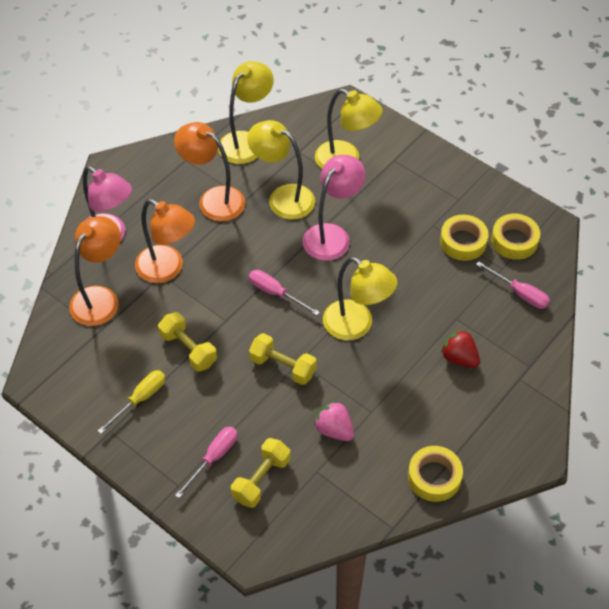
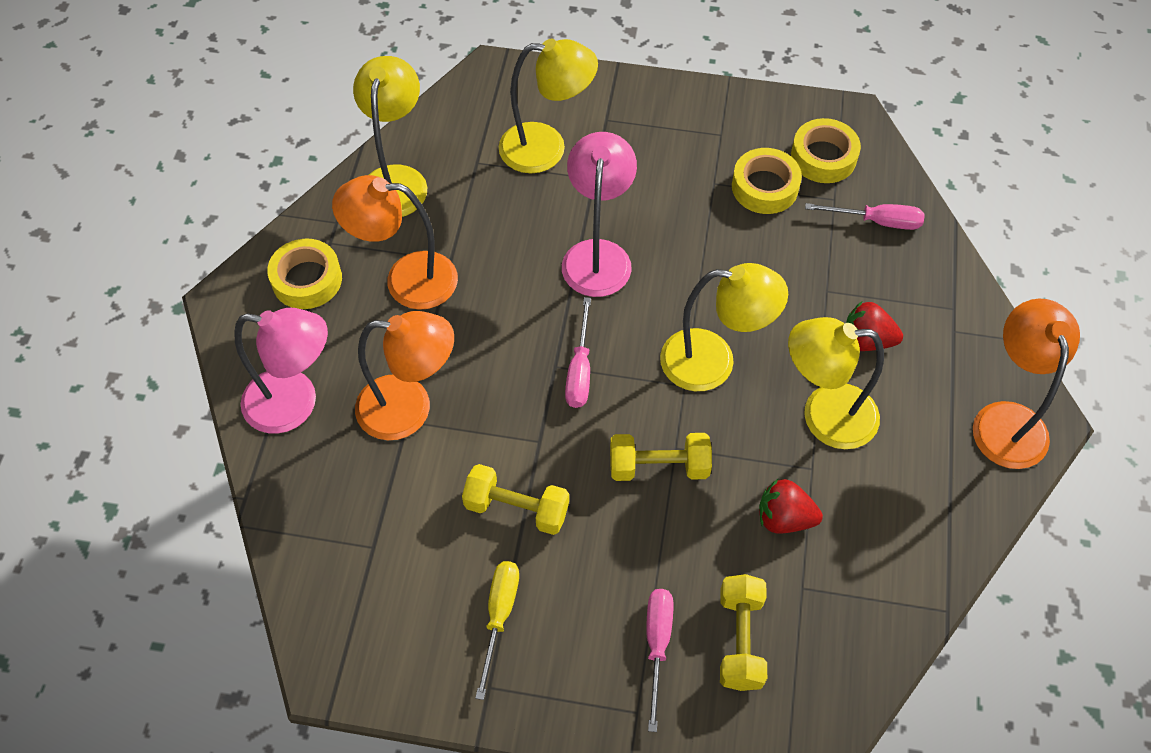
camera: 30 degrees left, 5 degrees up
(100, 298) = (341, 498): orange lamp -> orange lamp (1006, 420)
(276, 293) = (580, 370): pink screwdriver -> pink screwdriver turned 90 degrees counterclockwise
(283, 197) = (498, 234): yellow lamp -> yellow lamp (824, 416)
(334, 430) = (784, 518): pink strawberry -> red strawberry
(434, 477) = (947, 514): yellow tape -> yellow tape (307, 279)

